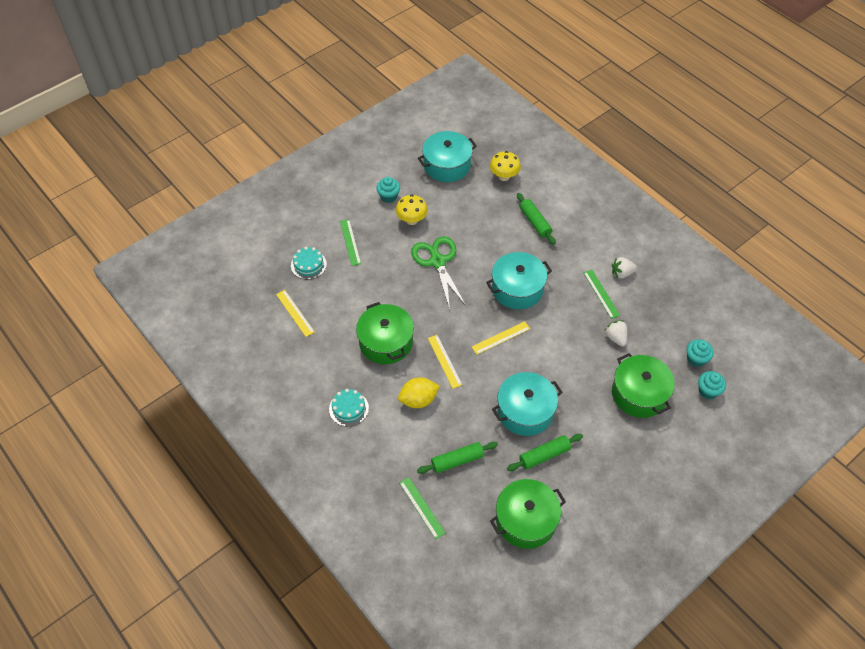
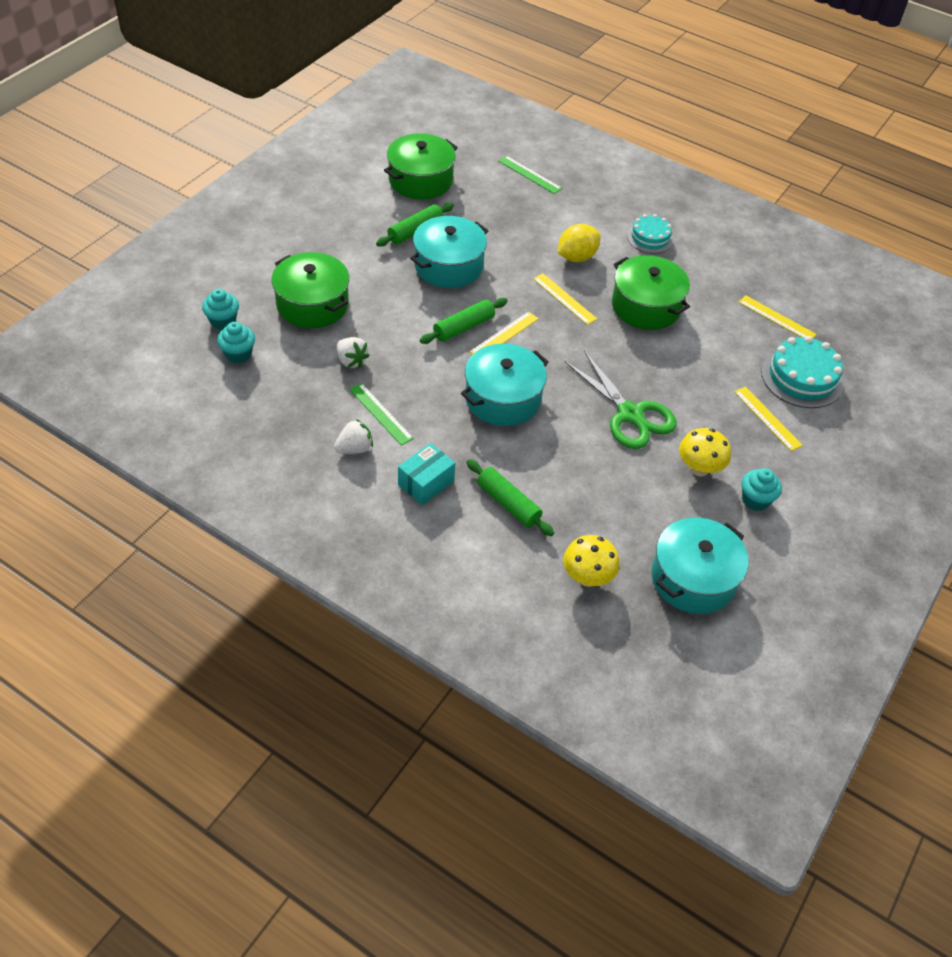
camera: 160 degrees right, 5 degrees down
(308, 265) = (802, 377): turquoise cake -> turquoise cake, size x1.57
(350, 242) = (767, 418): green ruler -> yellow ruler
(457, 461) = (509, 213): green rolling pin -> green rolling pin (464, 327)
(581, 243) = (426, 483): none -> turquoise box

